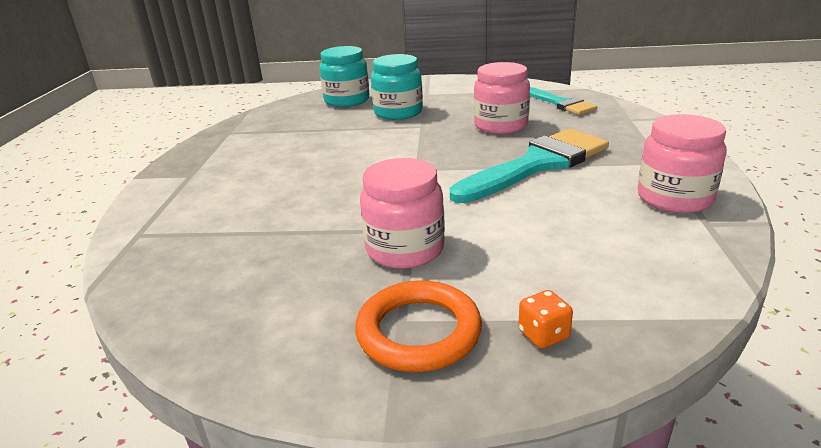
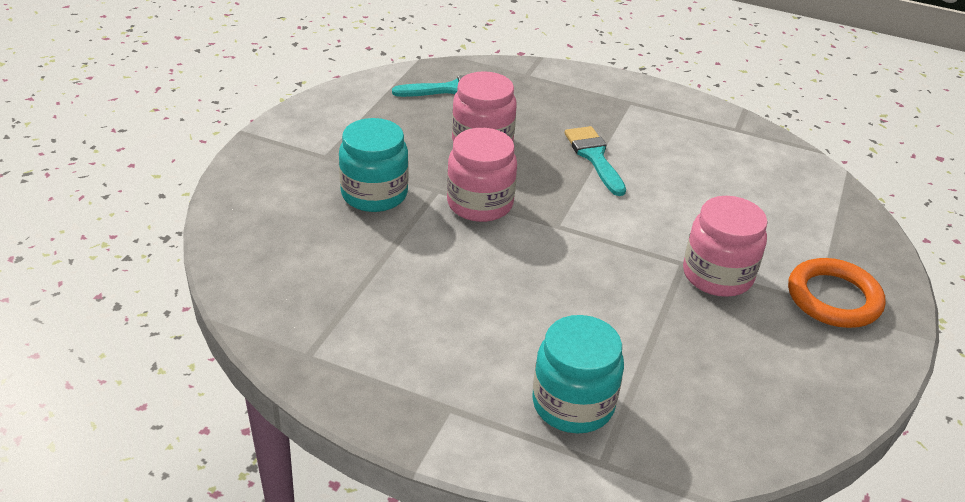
camera: 75 degrees left, 10 degrees up
(347, 100) = (280, 222): turquoise jar -> turquoise jar (573, 404)
(538, 164) = (594, 157): turquoise brush -> turquoise brush, size x0.59
(543, 335) = (848, 246): orange dice -> none
(674, 198) = (694, 124): pink jar -> pink jar (480, 203)

